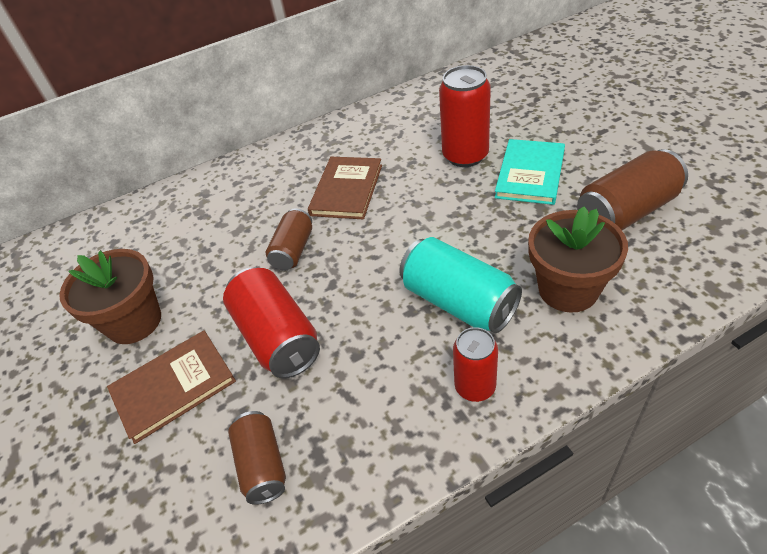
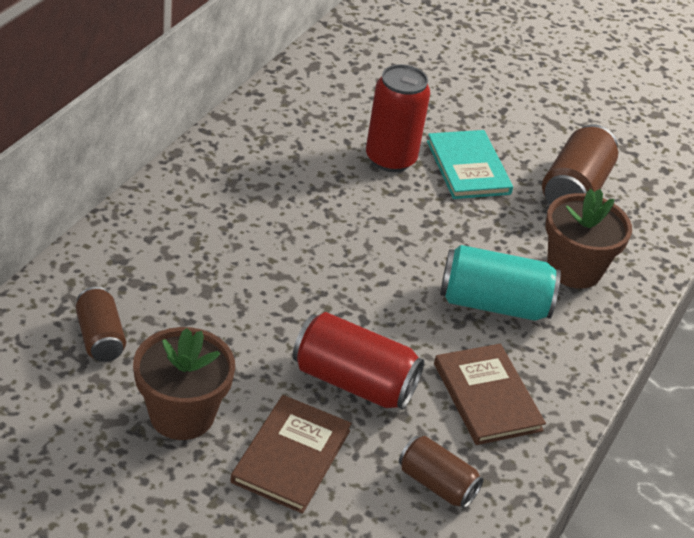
camera: 45 degrees left, 5 degrees down
(293, 250) = (293, 297): brown can -> brown can (100, 337)
(346, 190) = (294, 220): brown book -> brown book (487, 397)
(475, 386) = (558, 367): red can -> none

